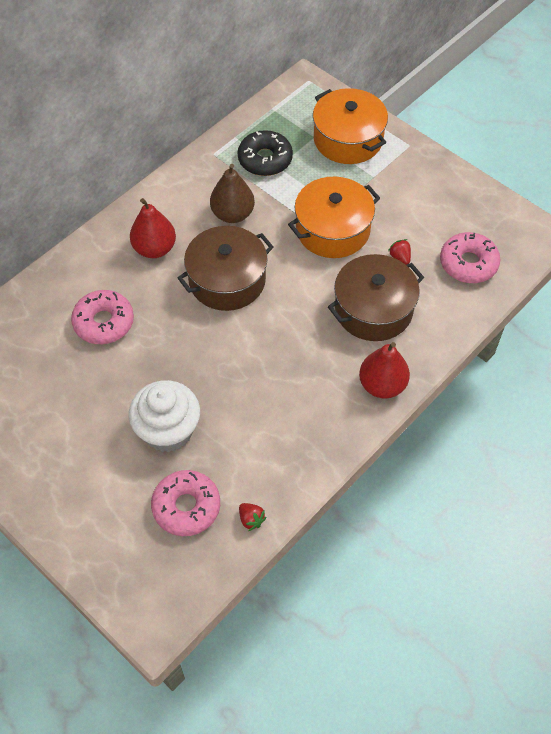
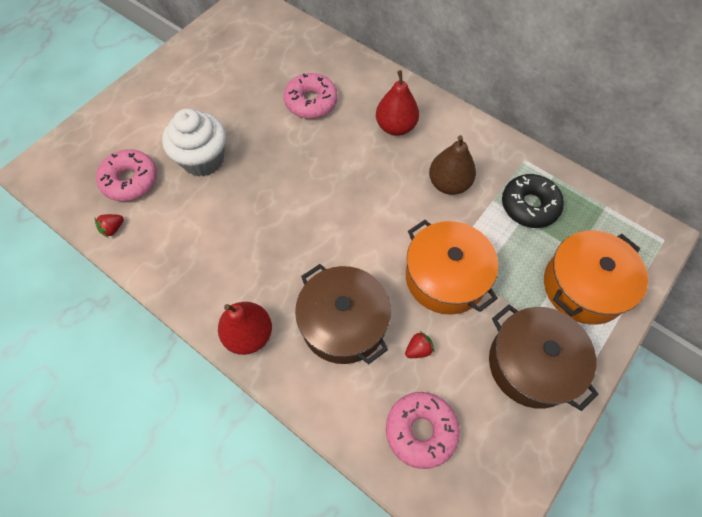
camera: 85 degrees right, 5 degrees up
(227, 280) = (366, 187): brown pot -> brown pot (532, 364)

